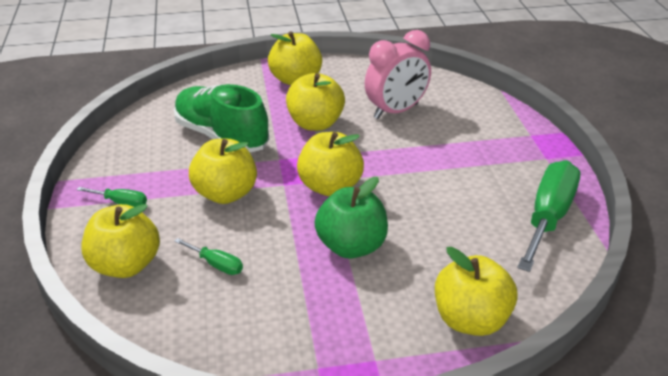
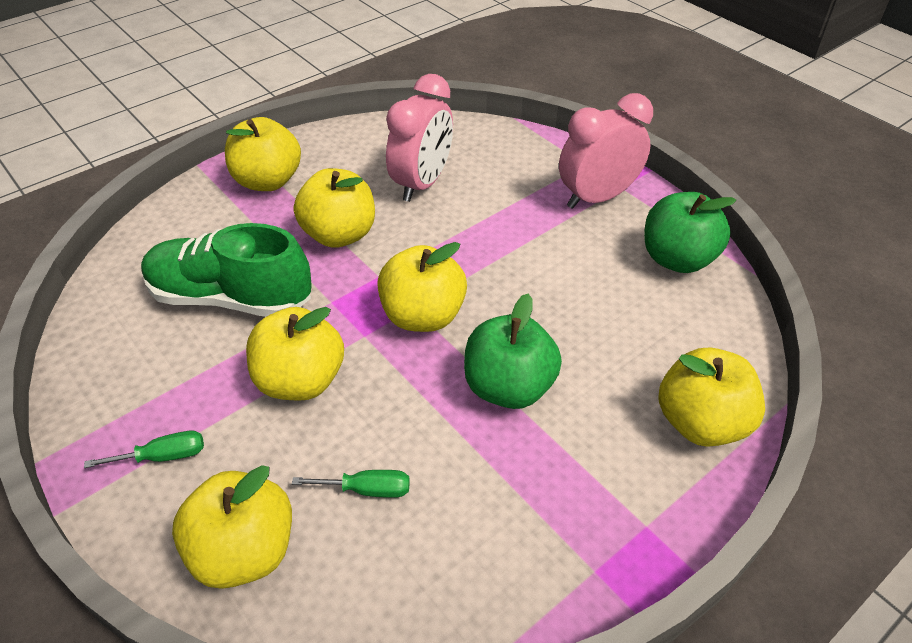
camera: 30 degrees left, 10 degrees up
(519, 158) = (597, 198): none -> pink clock
(548, 217) = (677, 259): green screwdriver -> green apple

